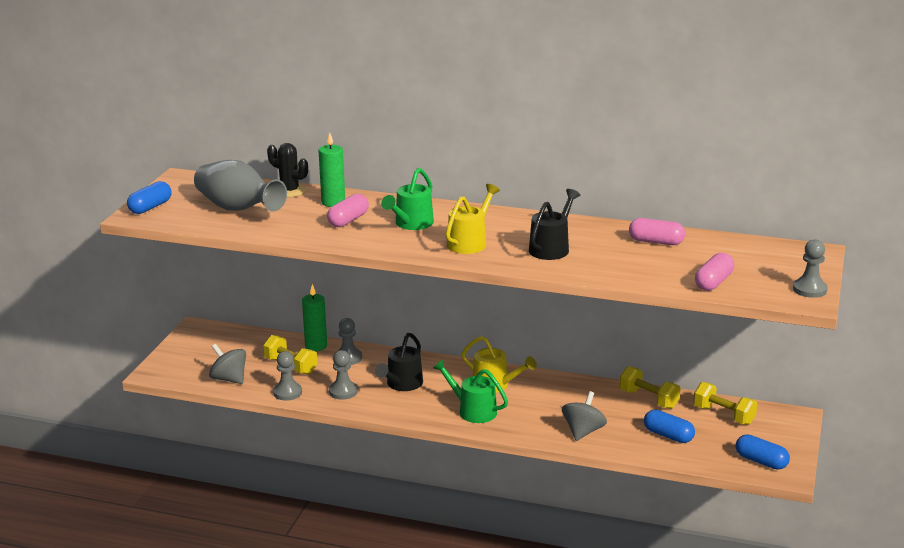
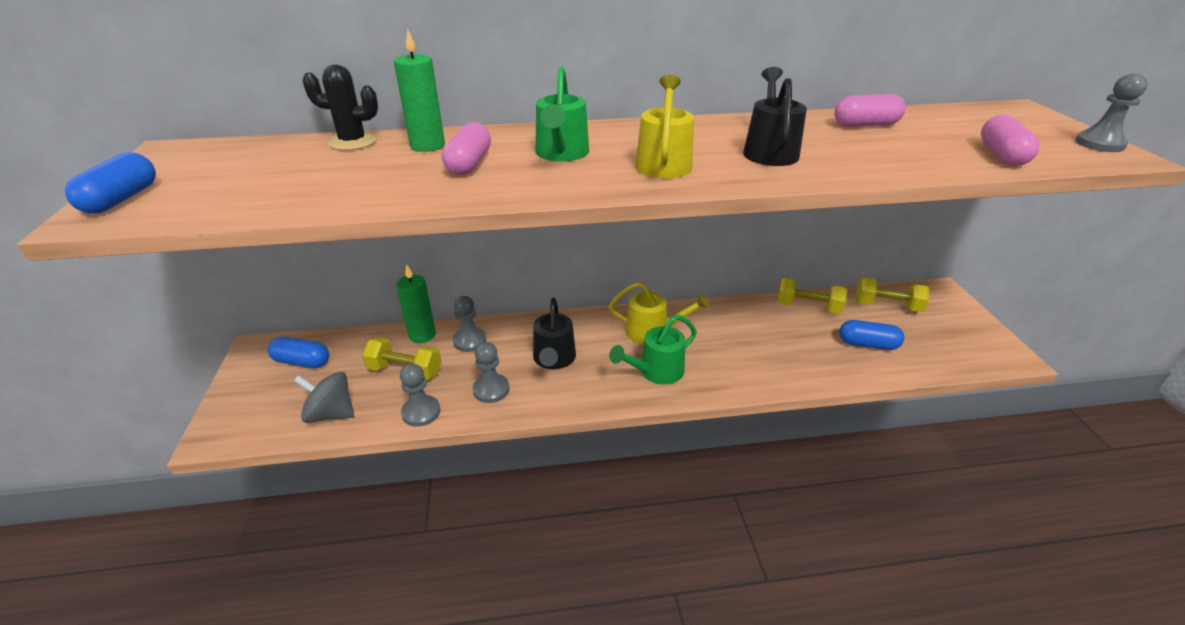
camera: 25 degrees left, 10 degrees up
(238, 209) = (284, 177): grey vase -> none
(472, 410) = (656, 372): green watering can -> green watering can turned 45 degrees counterclockwise
(583, 431) = (788, 364): grey spinning top -> none
(761, 461) = (975, 349): blue capsule -> blue capsule (302, 362)

